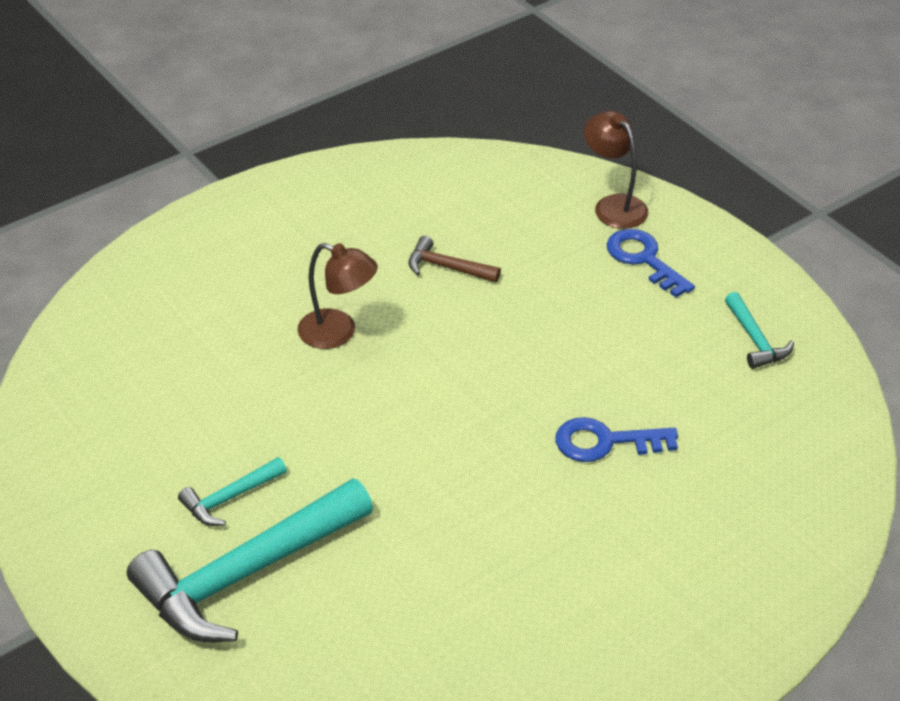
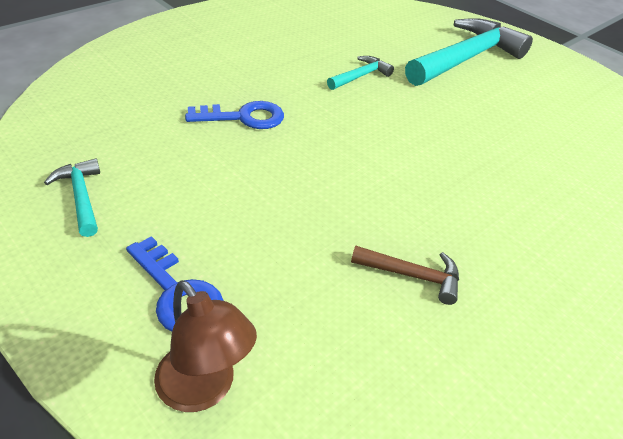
camera: 170 degrees right, 0 degrees up
(229, 498) = (501, 91): turquoise hammer -> turquoise hammer (360, 76)
(338, 333) = (491, 200): brown lamp -> none

